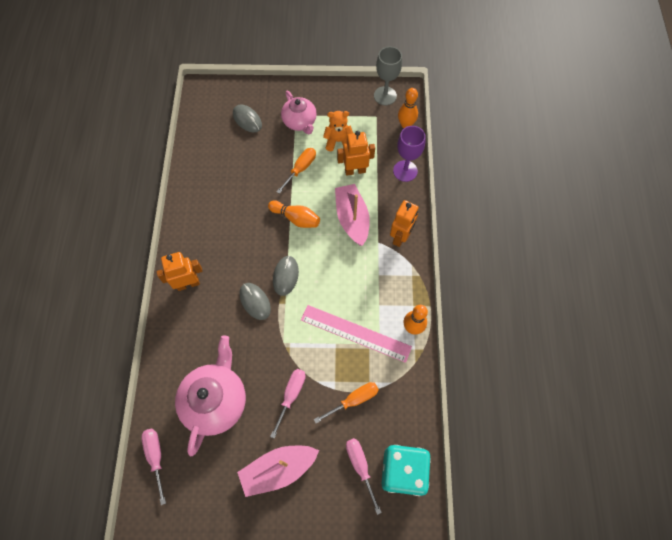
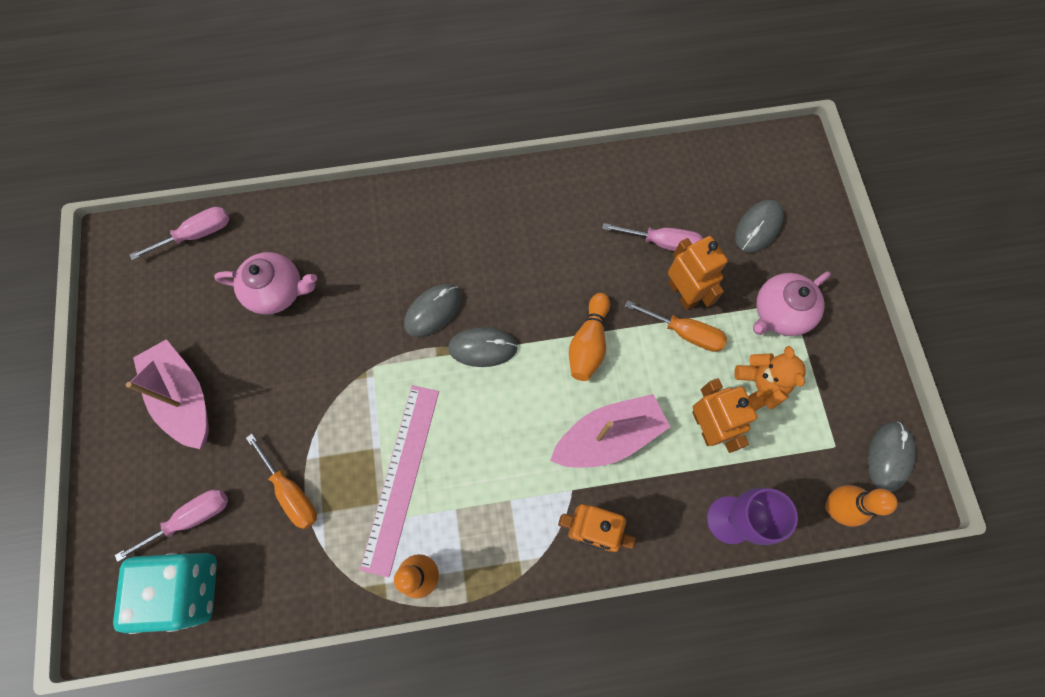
camera: 80 degrees right, 5 degrees up
(188, 284) = (447, 211): orange robot -> orange robot (683, 293)
(216, 400) = (277, 291): pink teapot -> pink teapot, size x0.64
(291, 395) = (291, 395): pink screwdriver -> pink screwdriver (662, 243)
(385, 96) = (888, 456): grey goblet -> grey mouse

